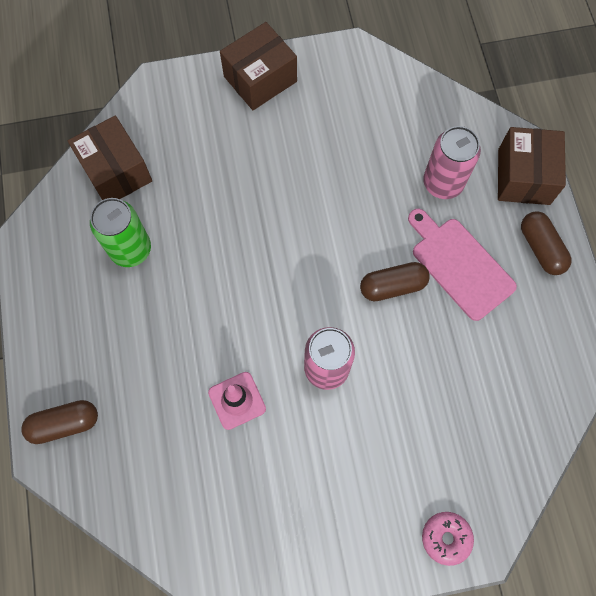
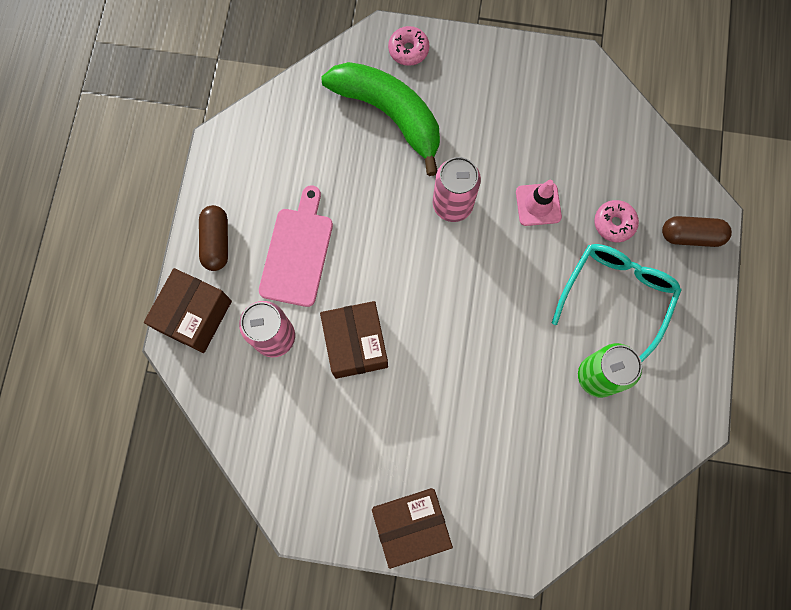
camera: 160 degrees left, 5 degrees up
(116, 171) = (593, 467): brown box -> brown box (356, 344)
(130, 332) = (616, 296): none -> turquoise glasses
(150, 408) = (614, 223): none -> pink donut
(392, 286) = (366, 255): brown capsule -> none
(433, 447) = (389, 114): none -> green banana
(459, 265) = (297, 252): pink cutting board -> pink cutting board turned 150 degrees counterclockwise

